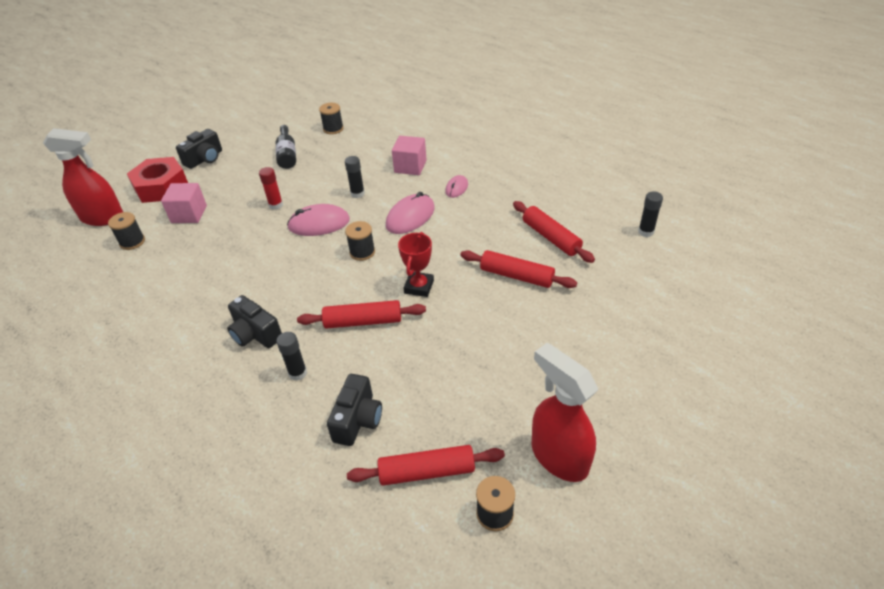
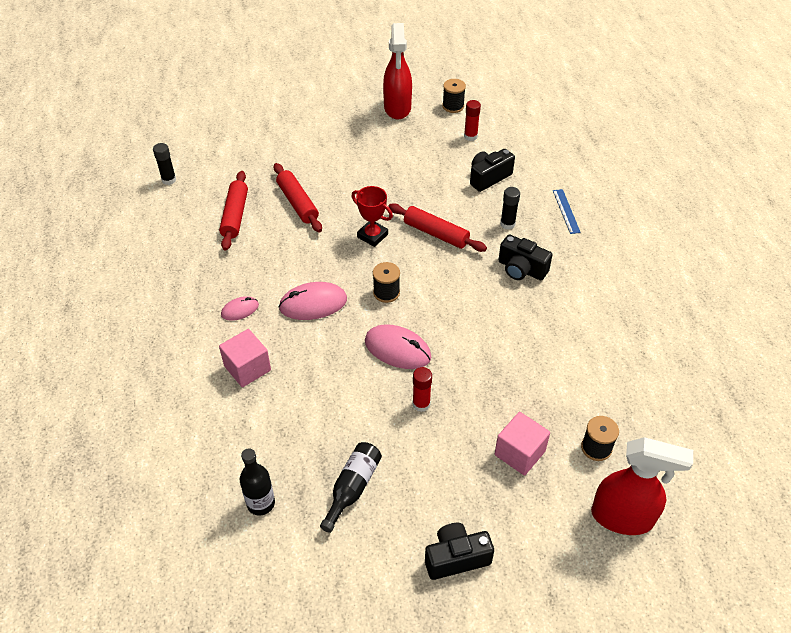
camera: 145 degrees left, 5 degrees up
(103, 217) = (622, 517): red spray bottle -> red spray bottle turned 150 degrees clockwise
(161, 187) = (535, 532): red nut -> none
(239, 429) = (566, 211): none -> blue ruler
(255, 334) = (521, 269): black camera -> black camera turned 135 degrees clockwise
(333, 129) = (261, 503): black spool -> black bottle
(357, 194) = (331, 365): black glue stick -> none
(419, 287) = (372, 236): red trophy -> red trophy turned 75 degrees clockwise
(427, 471) = (470, 136): red rolling pin -> red glue stick

